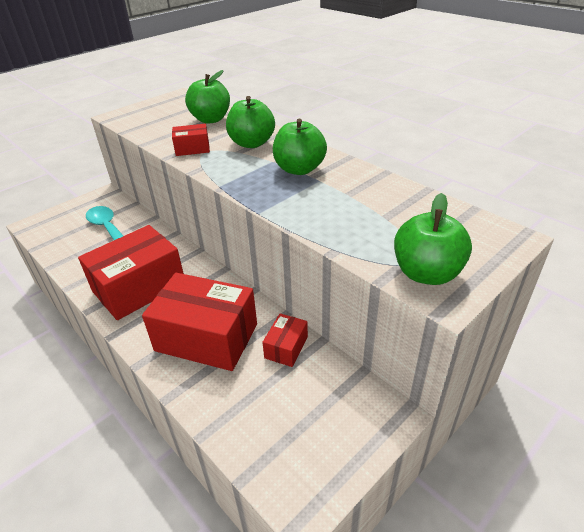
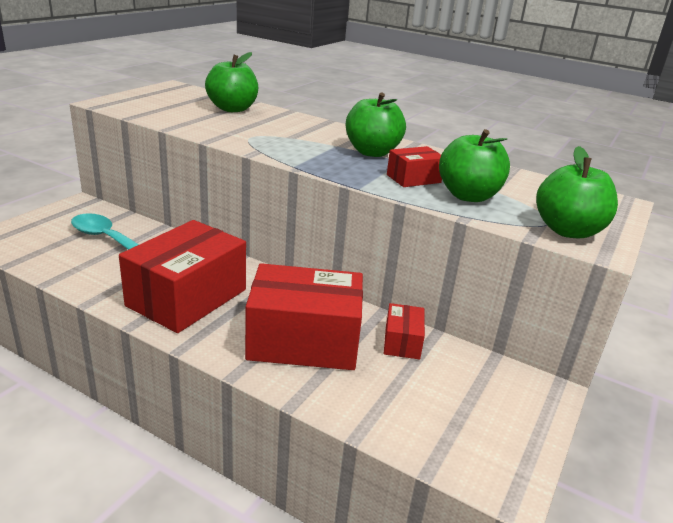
camera: 20 degrees left, 10 degrees down
(192, 149) = (232, 134): red box -> red box (413, 179)
(252, 143) = (300, 130): green apple -> green apple (468, 196)

